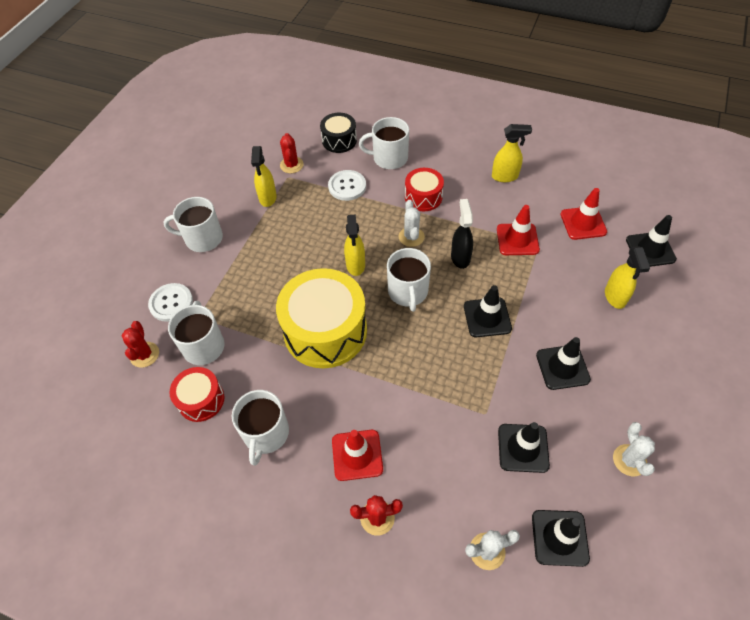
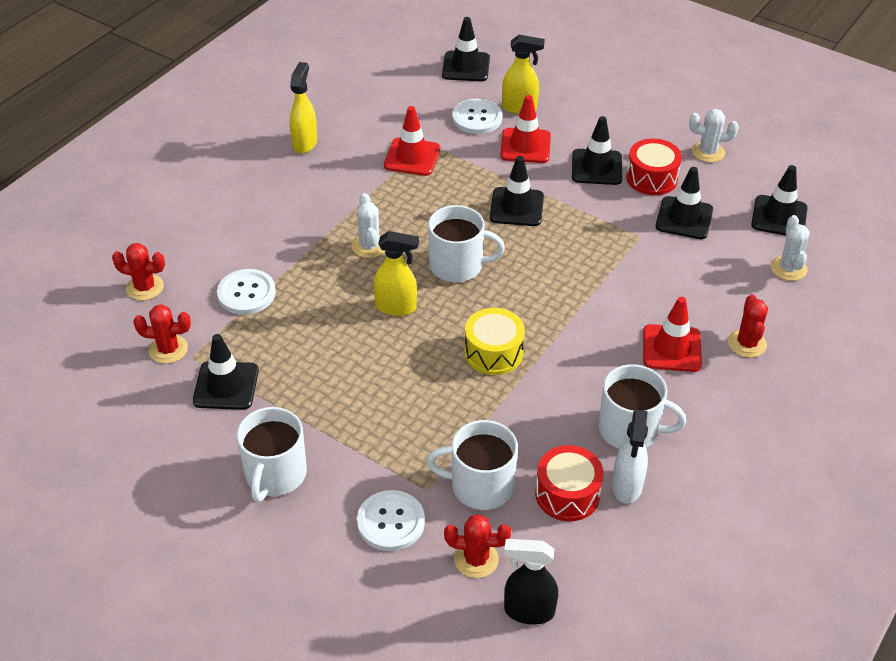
camera: 80 degrees left, 10 degrees down
(211, 438) = (627, 486): none -> white spray bottle
(268, 198) = (226, 386): yellow spray bottle -> black traffic cone
(325, 331) = (493, 352): yellow drum -> yellow drum, size x0.52
(339, 140) = (145, 287): black drum -> red cactus
(389, 158) = (213, 241): white mug -> none
(411, 237) = (369, 246): white cactus -> white cactus turned 75 degrees clockwise
(423, 197) = (304, 222): red drum -> red drum (651, 178)
(460, 257) = (420, 210): black spray bottle -> black spray bottle (528, 611)
(583, 223) = (408, 102): red traffic cone -> red traffic cone (525, 146)
(586, 270) = (477, 118): none -> white button

